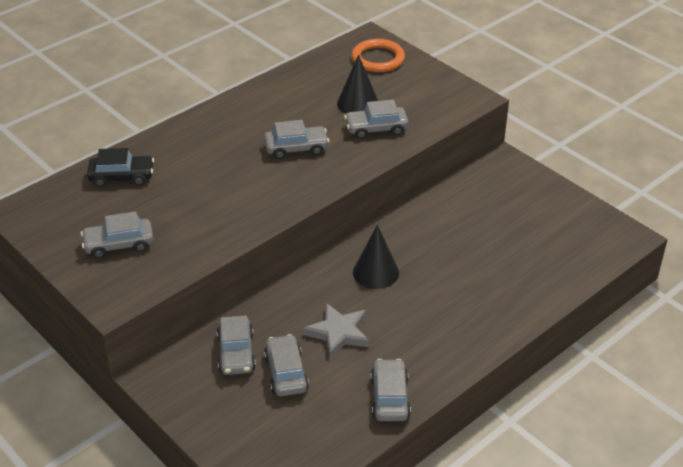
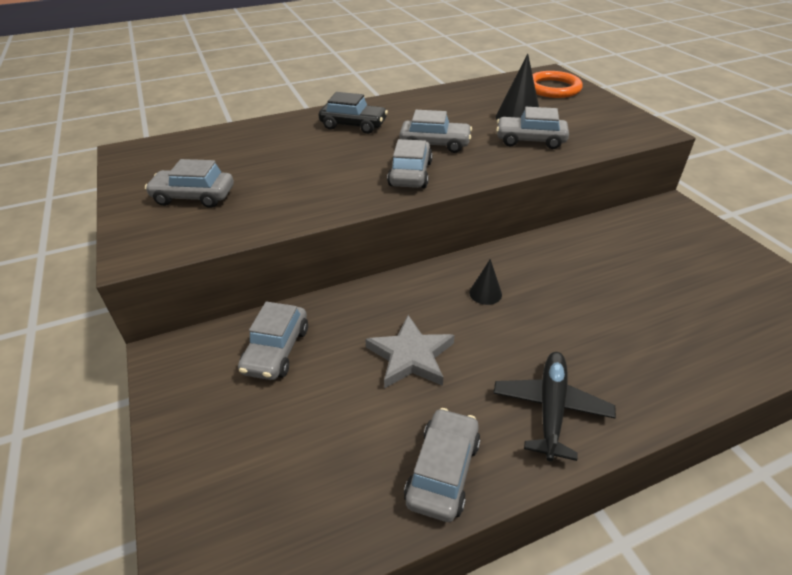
camera: 20 degrees right, 0 degrees up
(122, 177) = (246, 140): black car -> black car (353, 125)
(286, 373) = (320, 392): grey car -> grey car (410, 174)
(375, 272) = (485, 293): black cone -> black cone, size x0.57
(446, 344) = (550, 409): none -> black plane

